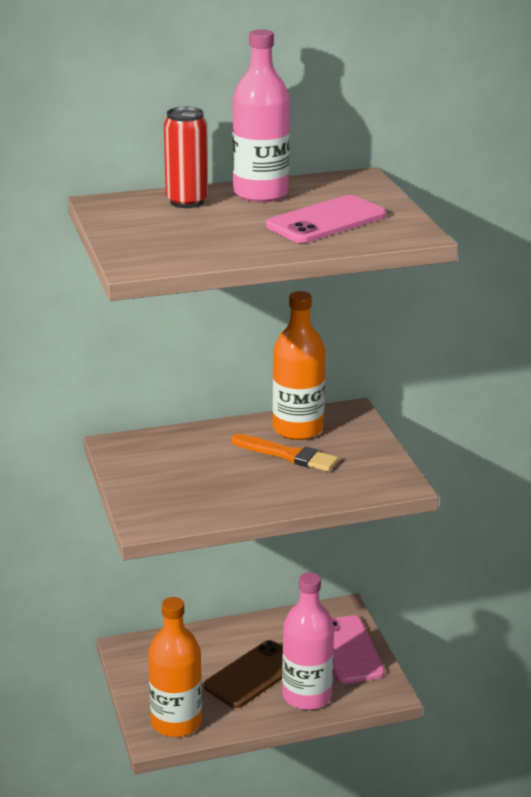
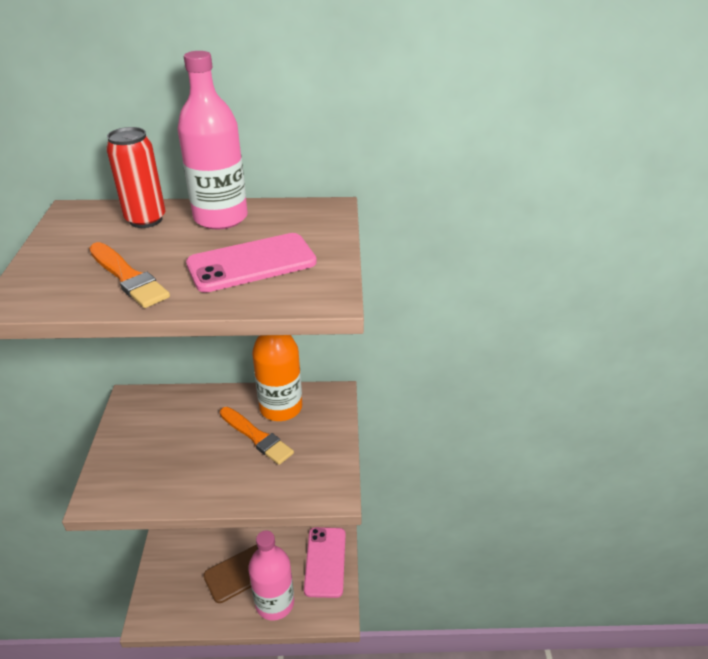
camera: 15 degrees right, 10 degrees up
(176, 722) = (168, 607): orange bottle -> none
(221, 241) = (128, 277): none -> orange brush

